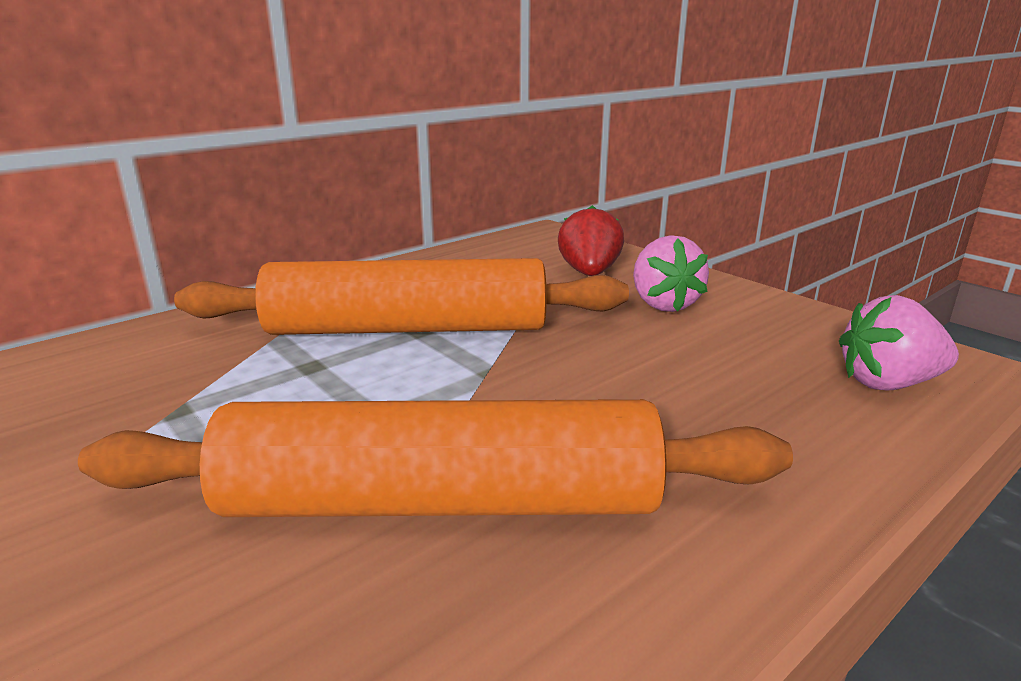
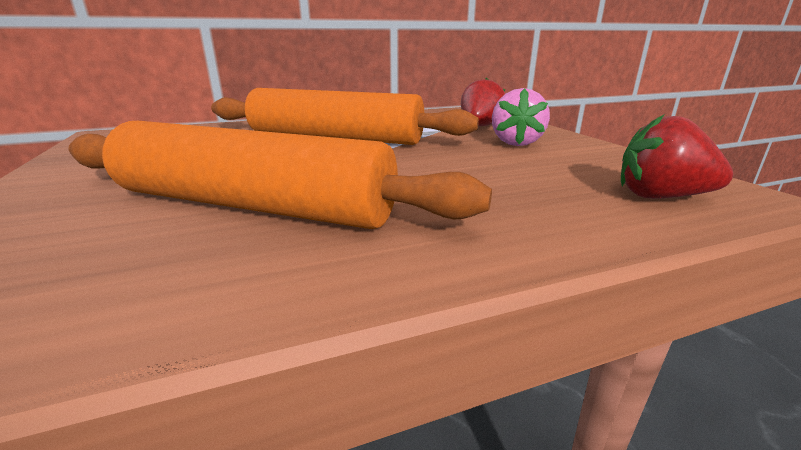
camera: 20 degrees right, 0 degrees up
(888, 383) = (660, 197): pink strawberry -> red strawberry

